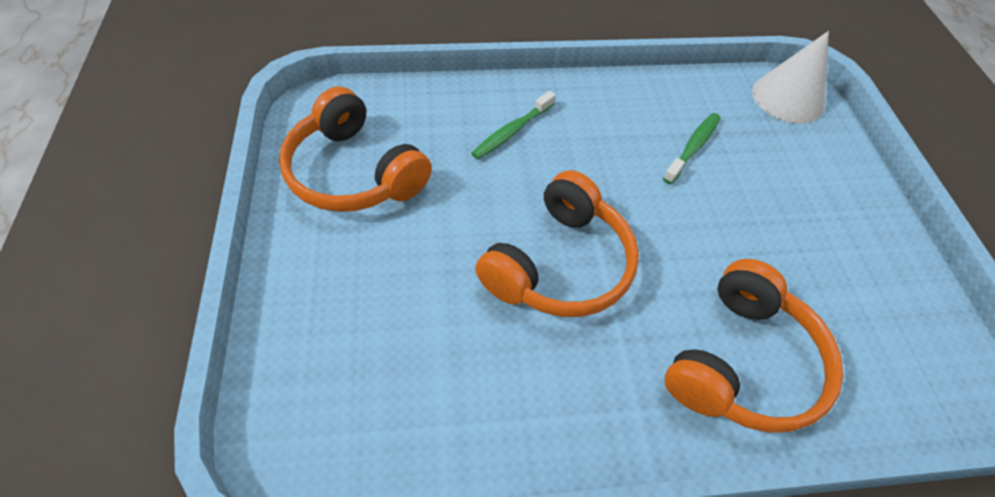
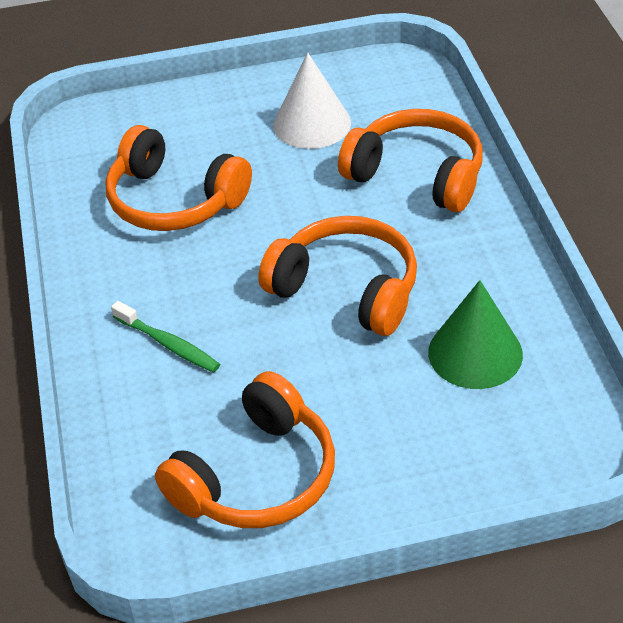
camera: 90 degrees left, 10 degrees down
(448, 366) = (475, 353): none -> green cone
(693, 147) = (174, 201): green toothbrush -> orange headphones
(788, 98) = (89, 132): white cone -> white cone (312, 124)

